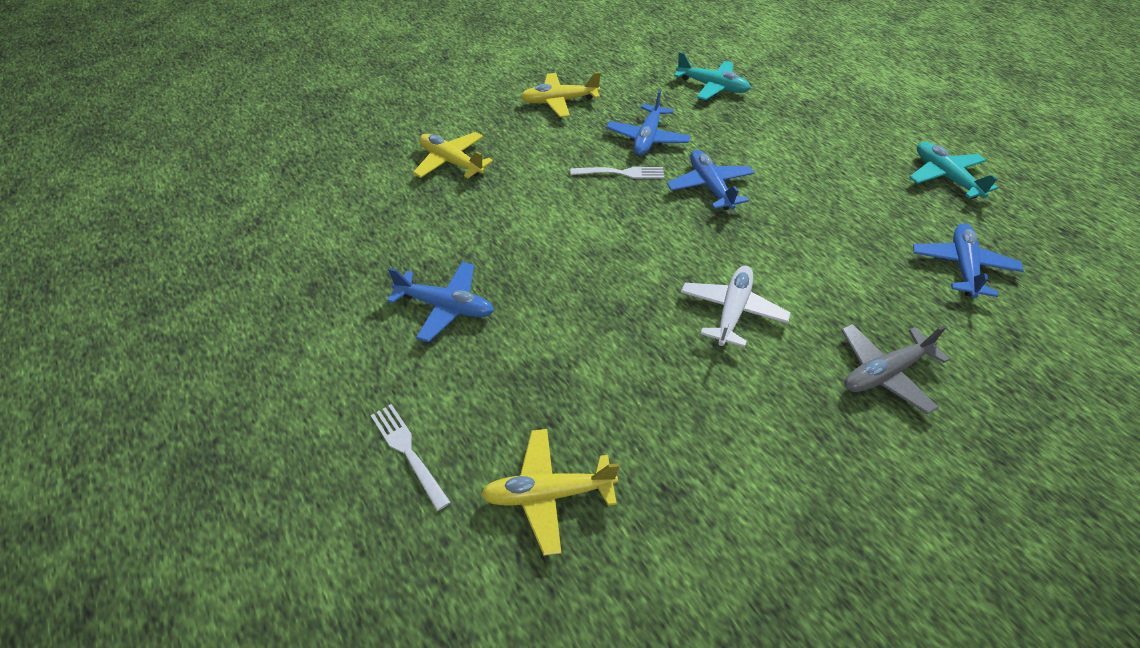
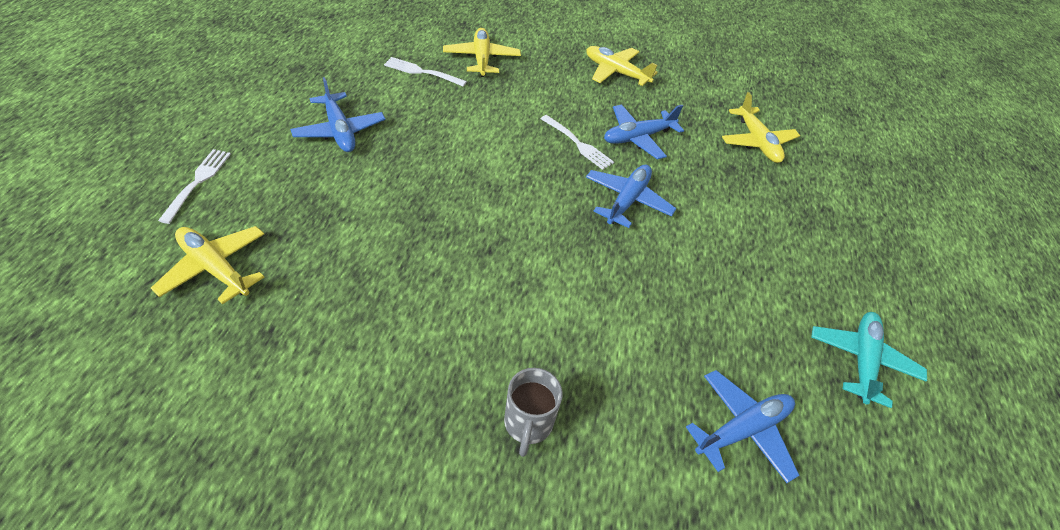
camera: 40 degrees right, 0 degrees up
(425, 208) = (422, 72): none -> white fork
(712, 87) = (757, 142): turquoise plane -> yellow plane
(732, 311) = (495, 283): white plane -> none
(884, 373) = (528, 424): grey plane -> grey mug

